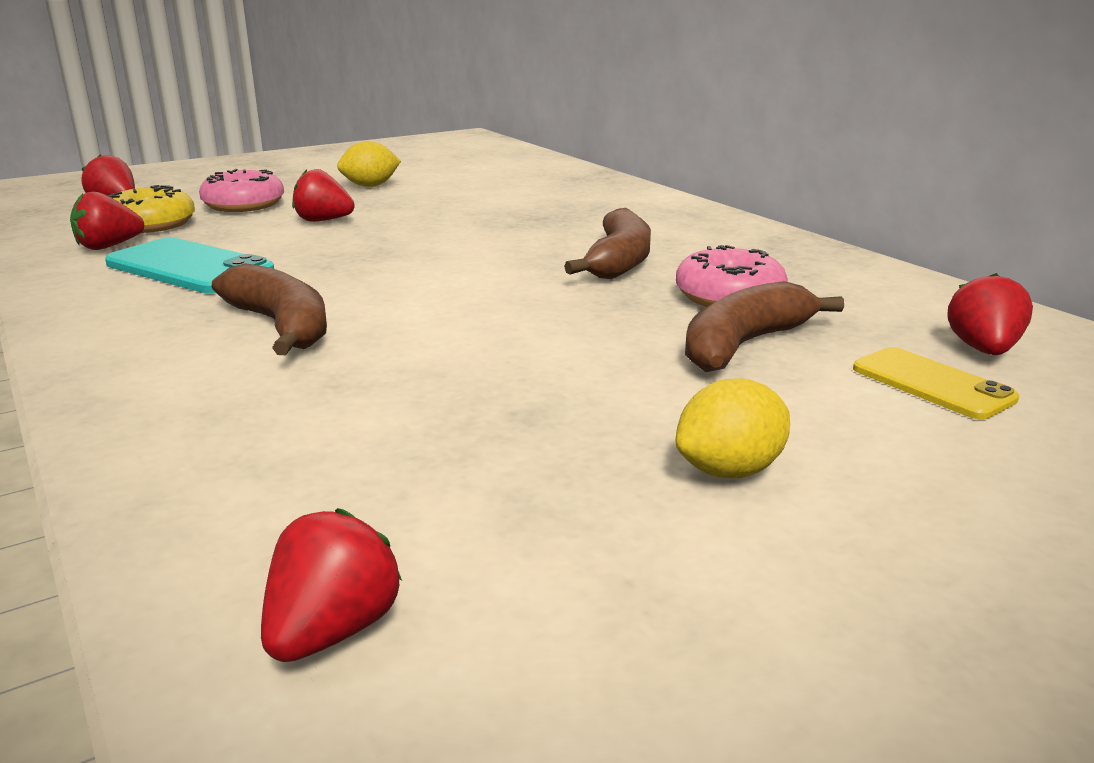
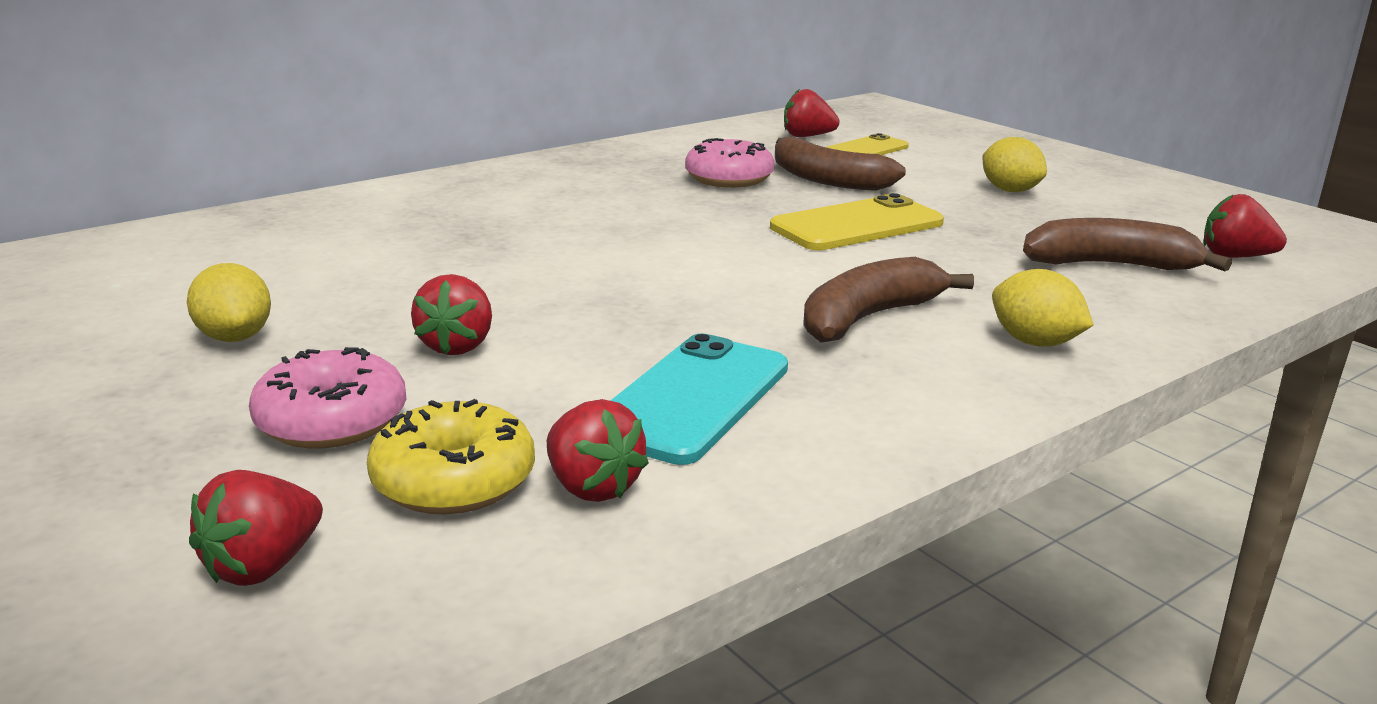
camera: 95 degrees left, 0 degrees up
(164, 388) = (1035, 342): none -> yellow lemon
(551, 345) = (857, 225): none -> yellow phone
(619, 261) = (639, 206): brown banana -> brown banana (1110, 265)

